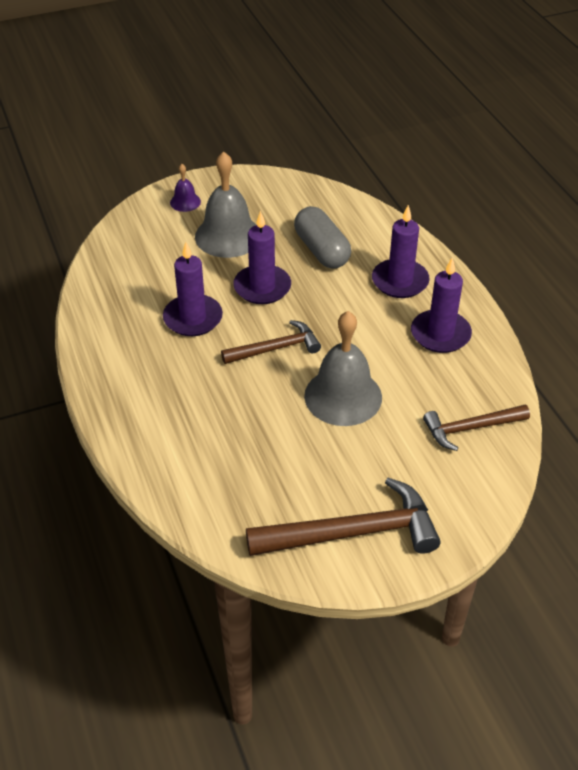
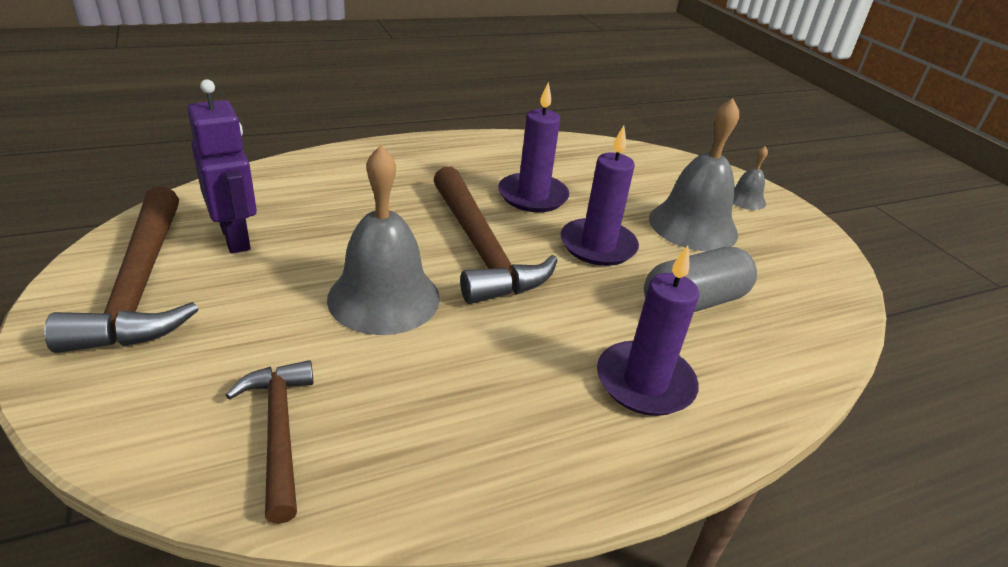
camera: 85 degrees right, 10 degrees down
(185, 202) = (745, 199): purple bell -> grey bell
(276, 348) = (481, 249): brown hammer -> brown hammer, size x1.64
(281, 492) = (236, 238): none -> purple robot
(440, 334) = (515, 420): purple candle -> none

